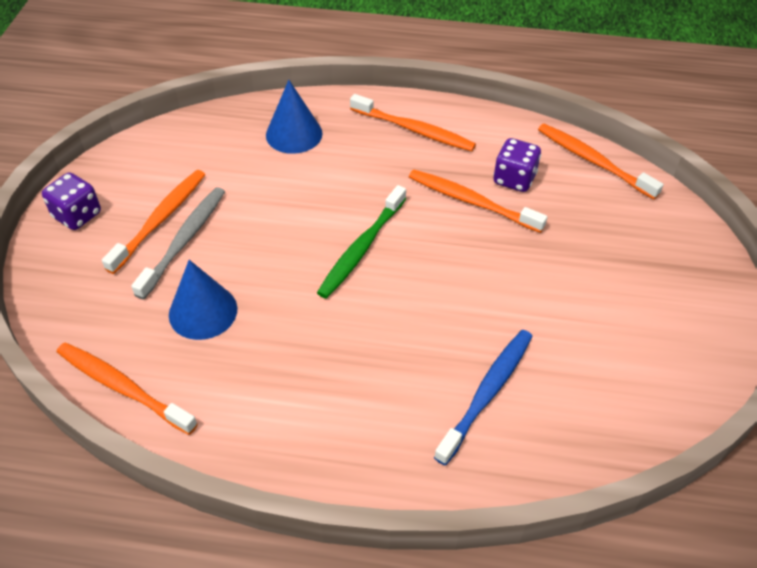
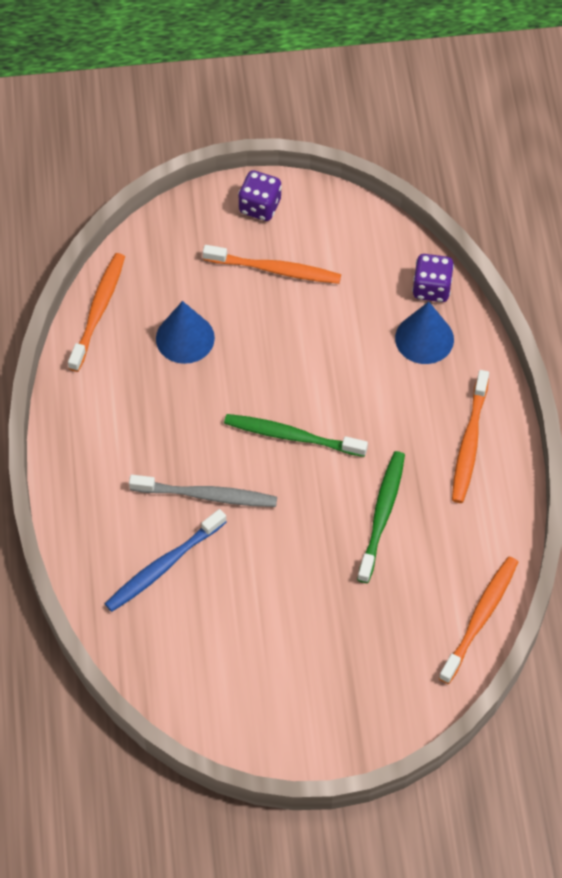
camera: 75 degrees right, 10 degrees up
(184, 240) = (257, 297): grey toothbrush -> grey toothbrush (207, 495)
(471, 201) = (382, 515): orange toothbrush -> green toothbrush
(487, 393) = (163, 566): blue toothbrush -> blue toothbrush turned 120 degrees clockwise
(514, 179) = (427, 547): purple dice -> purple dice (432, 288)

